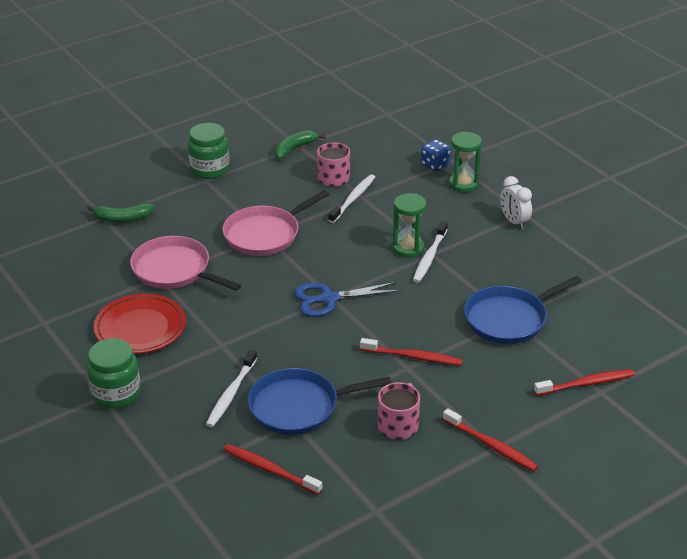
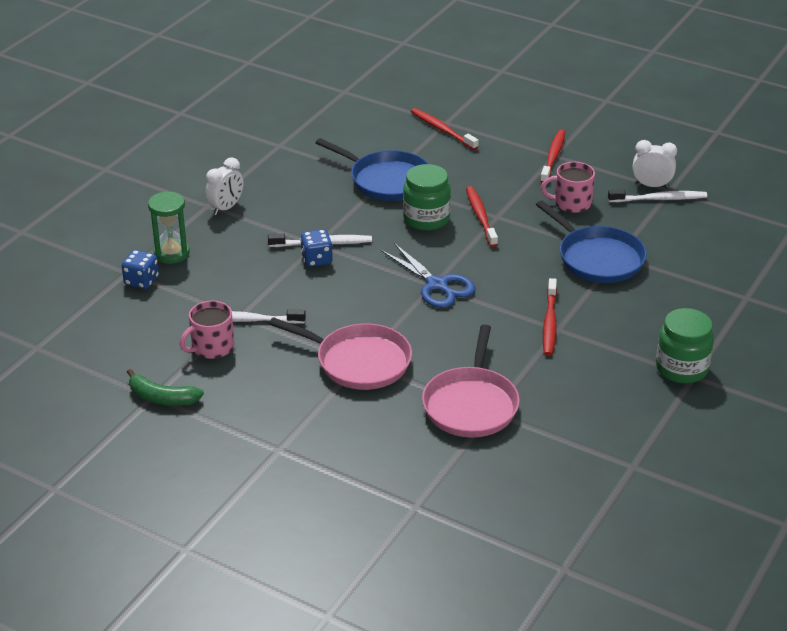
camera: 115 degrees left, 0 degrees up
(122, 218) = (406, 488): green banana -> none
(140, 328) = (581, 391): red plate -> none
(209, 169) = (251, 454): green jar -> green jar (426, 219)
(231, 394) = (617, 300): white toothbrush -> white toothbrush (660, 199)
(269, 469) = (681, 251): red toothbrush -> red toothbrush (549, 323)
(393, 499) = (651, 185): none -> white clock
(408, 248) = (317, 260): green hourglass -> blue dice

